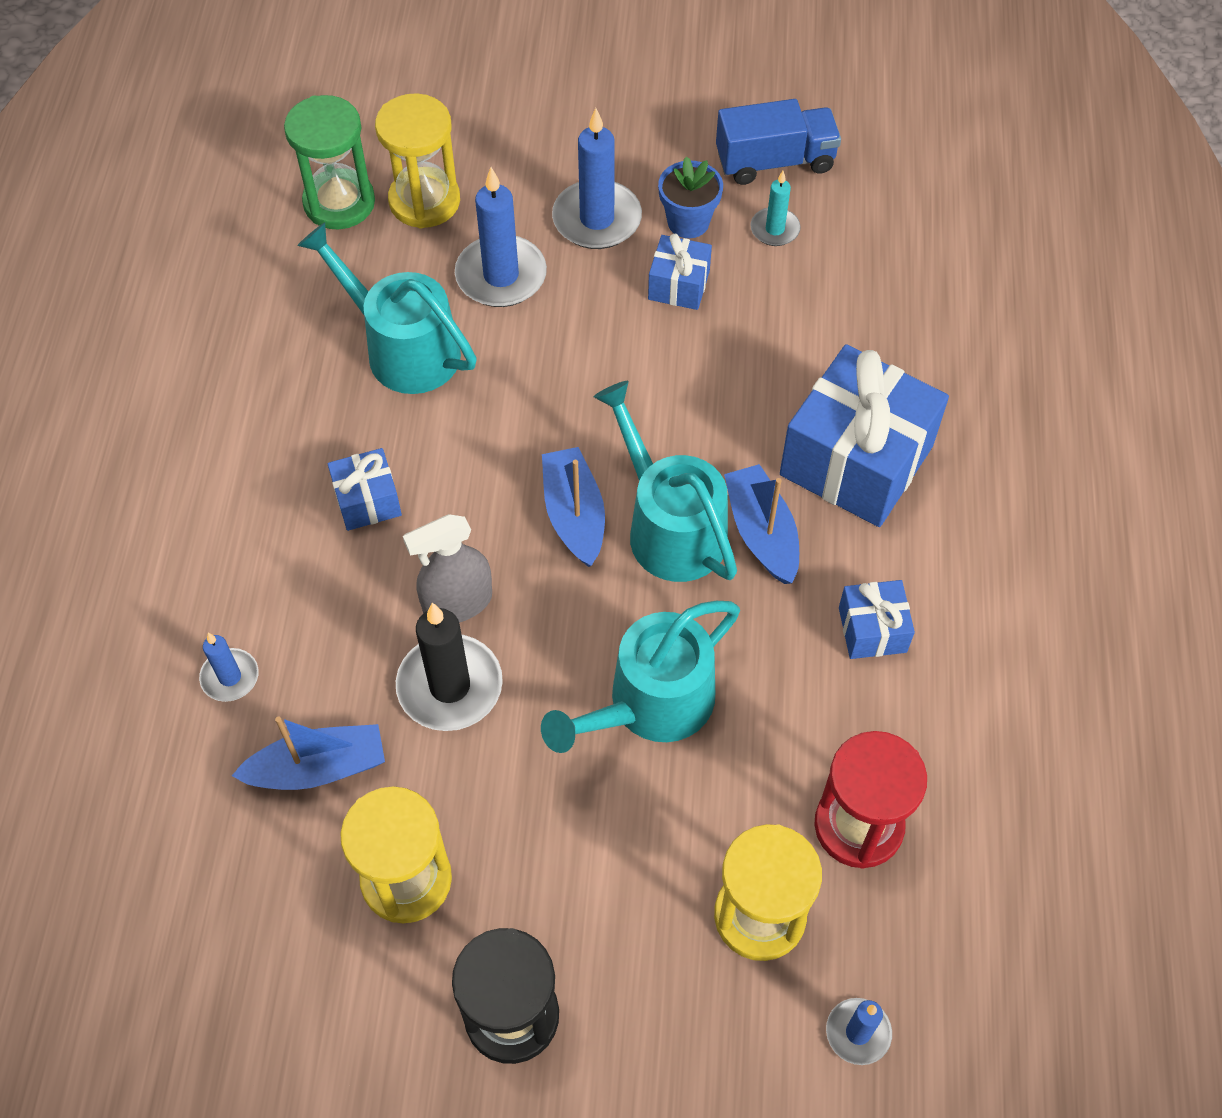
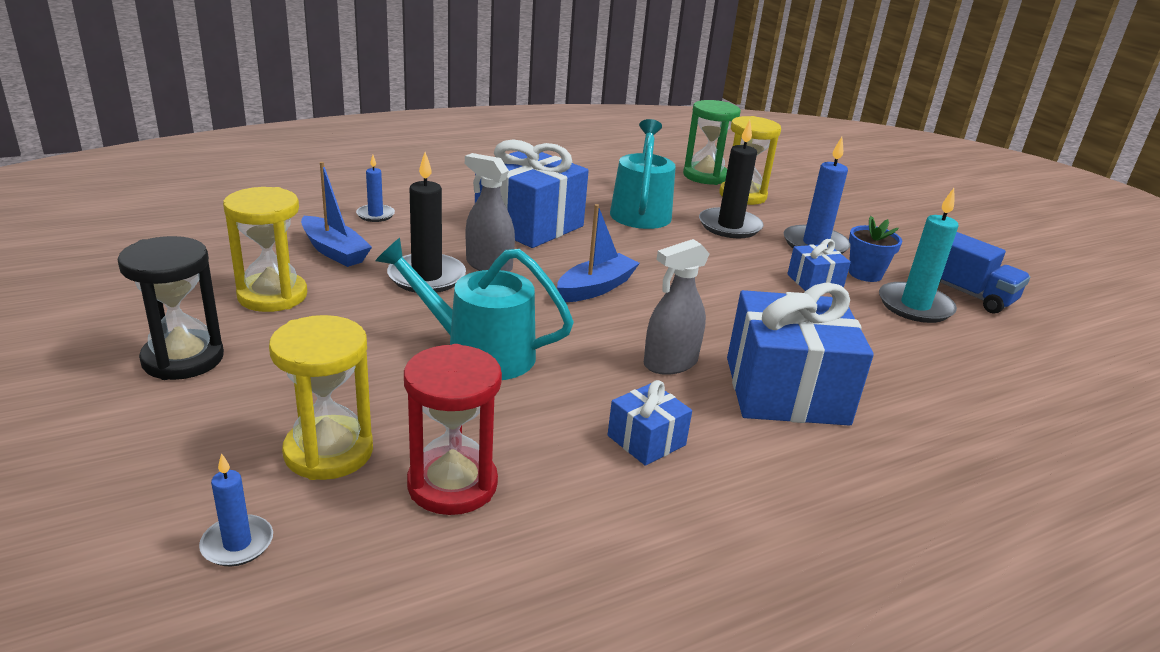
camera: 55 degrees right, 30 degrees down
(367, 500) = (529, 224): blue gift -> blue gift, size x2.07
(501, 275) = (729, 226): blue candle -> black candle
(669, 526) = (629, 324): turquoise watering can -> none
(762, 532) = (670, 363): blue boat -> grey spray bottle
(775, 229) = (915, 306): turquoise candle -> turquoise candle, size x1.80

